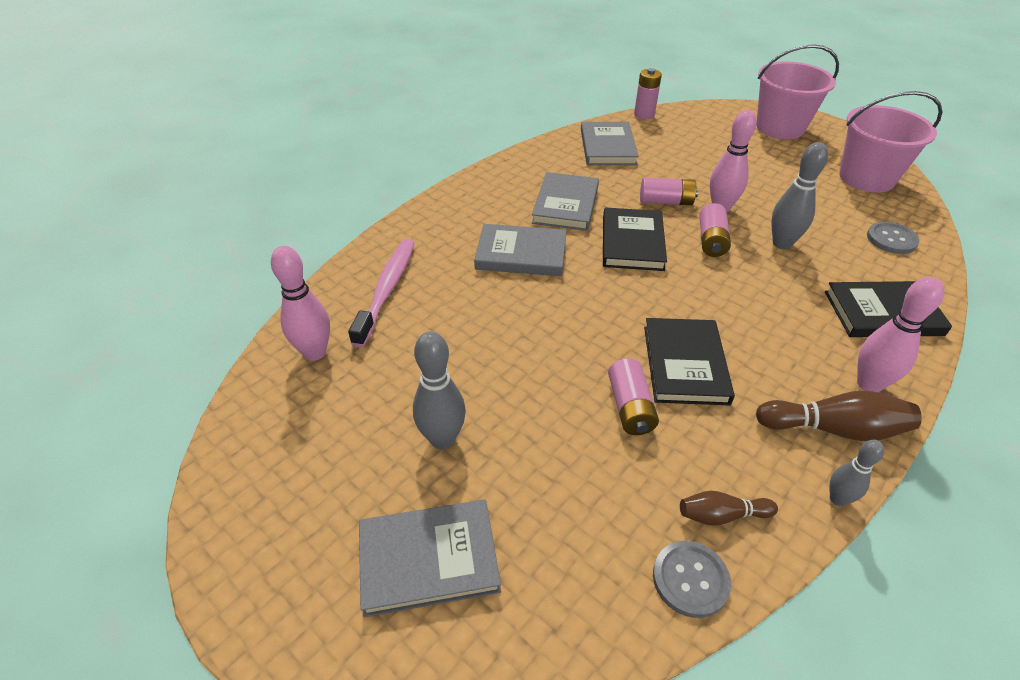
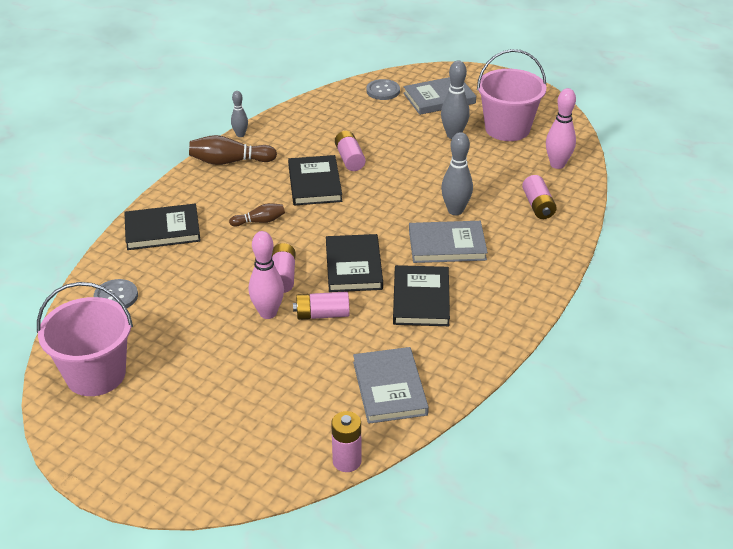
camera: 170 degrees right, 5 degrees down
(386, 290) = (538, 206): pink toothbrush -> pink battery
(566, 205) = (421, 299): grey book -> black book
(690, 579) = (319, 104): grey button -> grey button (383, 91)
(721, 515) = (302, 124): brown bowling pin -> brown bowling pin (260, 221)
(780, 127) = (163, 457): pink bucket -> pink bucket (507, 128)
(782, 243) = (220, 280): grey bowling pin -> grey bowling pin (455, 210)
(869, 384) = (197, 185): pink bowling pin -> none

